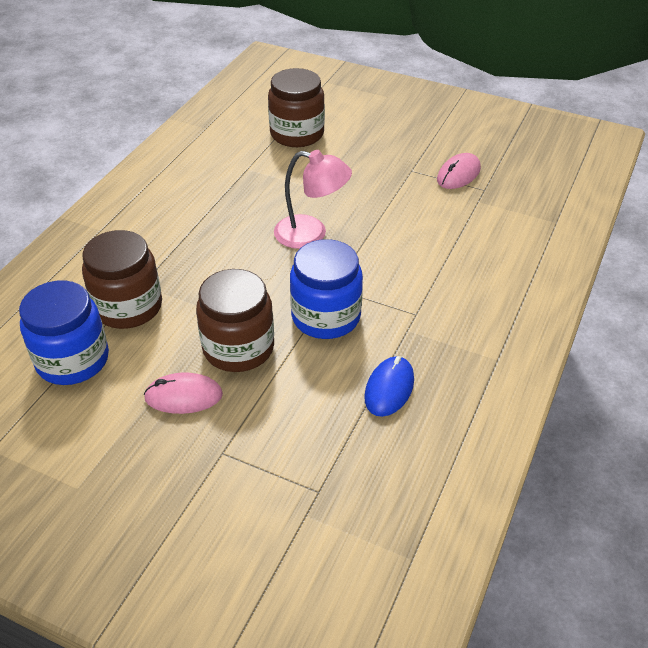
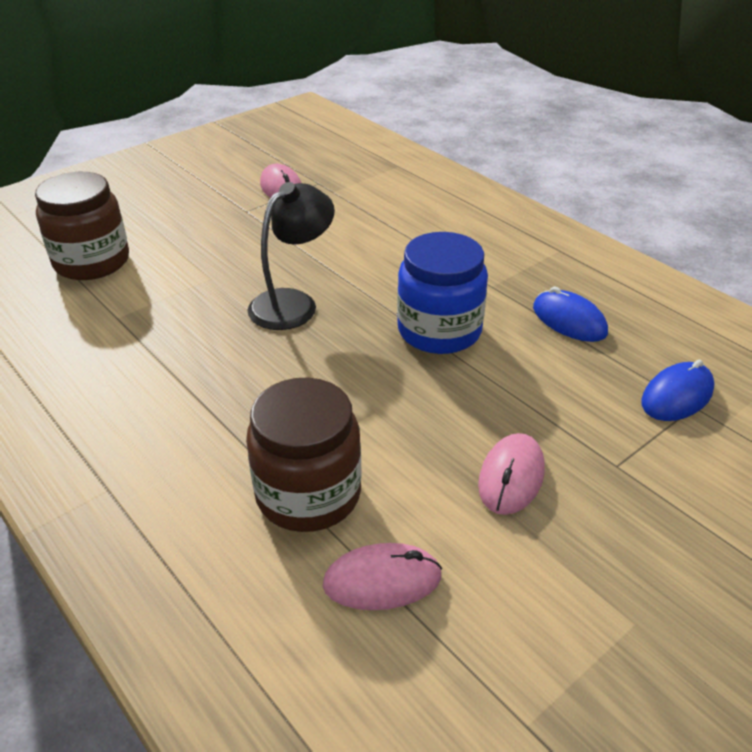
camera: 65 degrees left, 5 degrees down
(73, 360) = (382, 580): blue jar -> pink mouse
(238, 348) = (451, 409): brown jar -> none
(311, 234) = (293, 303): pink lamp -> black lamp
(325, 478) = (677, 396): none -> blue mouse

